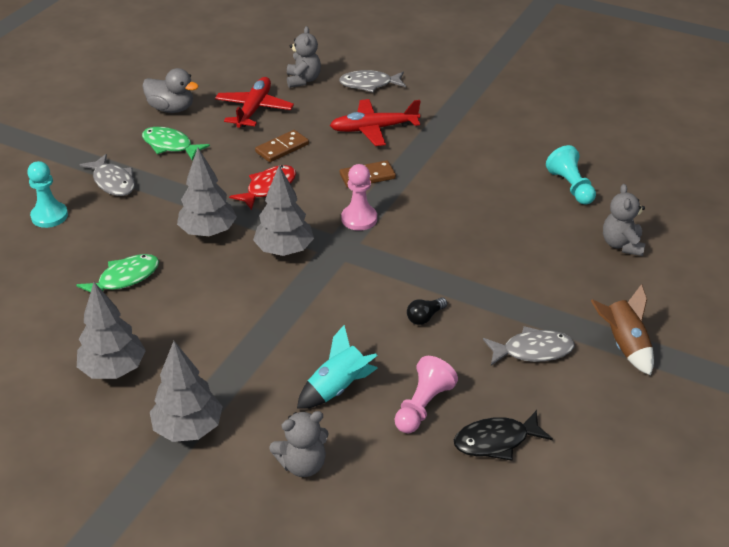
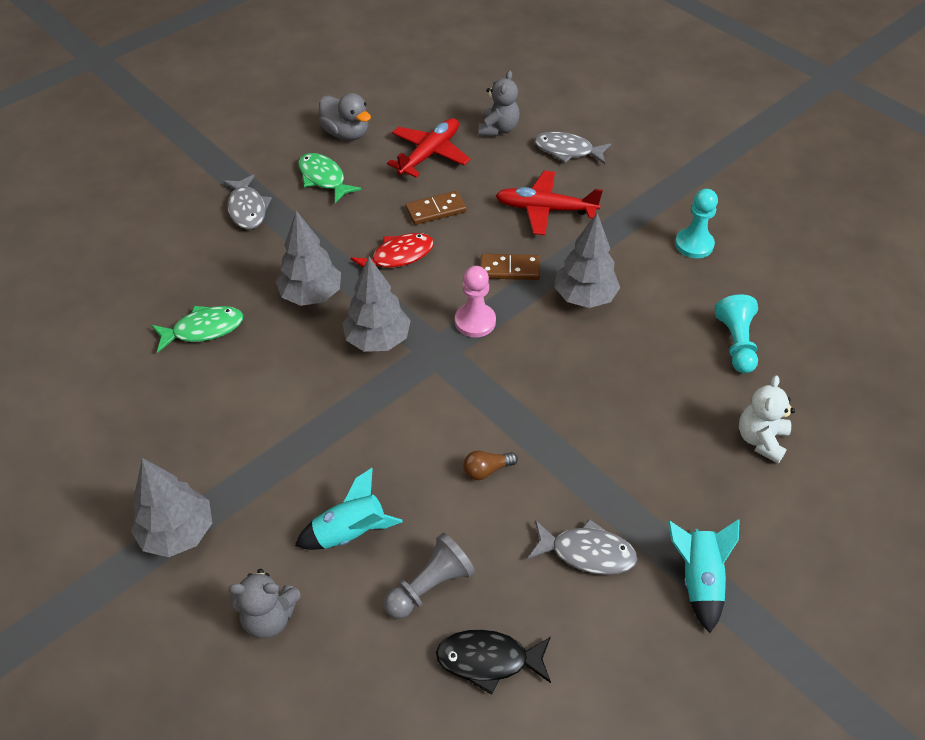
camera: 20 degrees right, 10 degrees up
(49, 216) = (168, 234): turquoise pawn -> turquoise pawn (694, 244)
(114, 369) = (141, 437): grey tree -> grey tree (584, 297)
(423, 406) = (430, 586): pink pawn -> grey pawn
(425, 317) = (486, 470): black light bulb -> brown light bulb
(622, 245) = (761, 440): grey teddy bear -> white teddy bear
(624, 345) = (698, 580): brown rocket -> turquoise rocket

